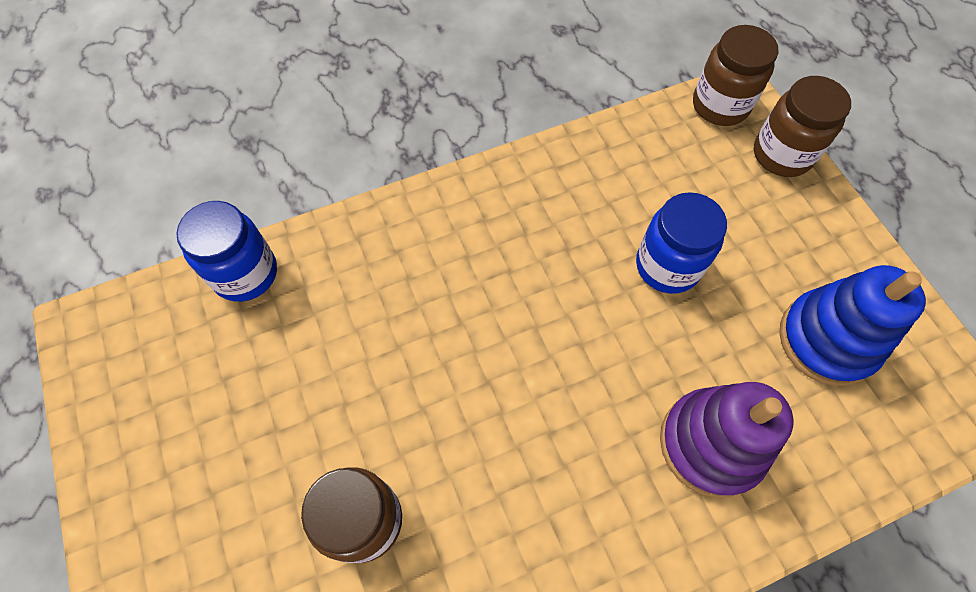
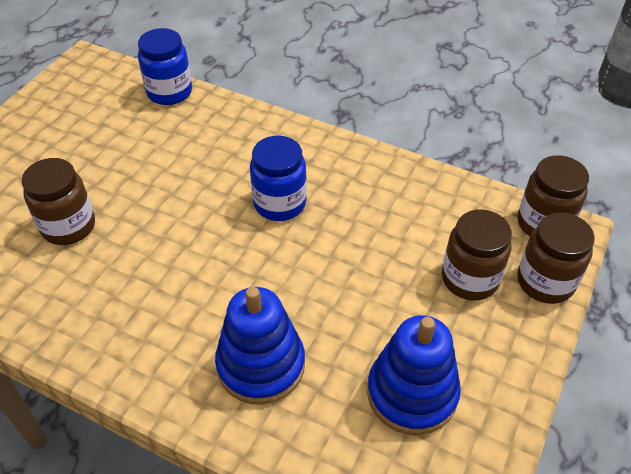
camera: 50 degrees right, 15 degrees down
(667, 266) = (373, 268): blue jar -> blue jar (280, 203)
(711, 444) = (261, 365): purple stacking toy -> blue stacking toy
(738, 203) = (469, 279): none -> brown jar

